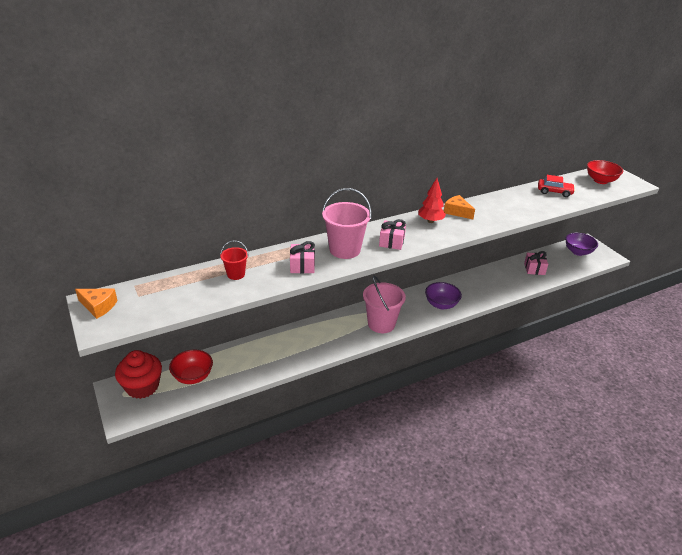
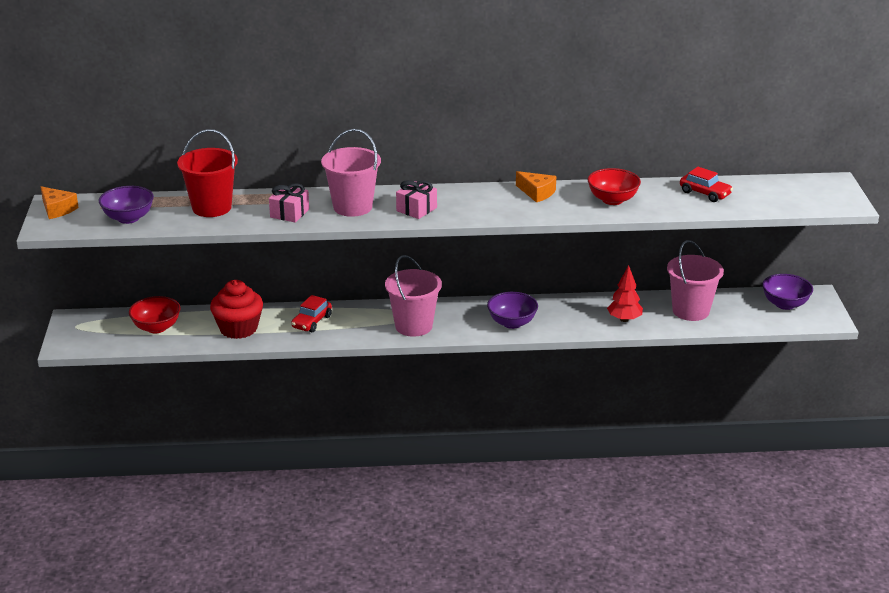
camera: 25 degrees right, 5 degrees down
(142, 387) = (99, 324): red cupcake -> red cupcake (238, 328)
(171, 300) = (128, 218): none -> purple bowl
(236, 274) = (211, 208): red bucket -> red bucket, size x1.87
(309, 339) = (312, 322): none -> red car
(430, 221) = (490, 197): red tree -> red tree (624, 319)
(457, 212) = (537, 193): orange cheese -> orange cheese turned 150 degrees clockwise
(534, 269) = (690, 311): pink gift -> pink bucket
(600, 180) = (796, 191): red bowl -> red bowl (612, 200)

